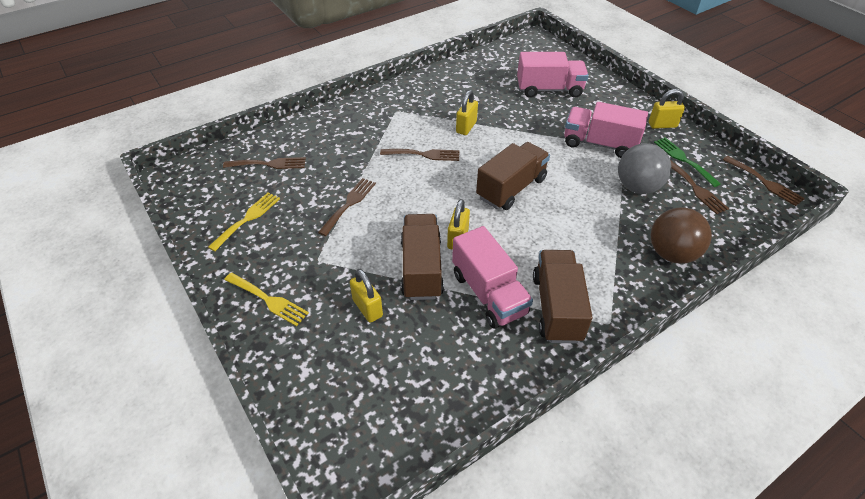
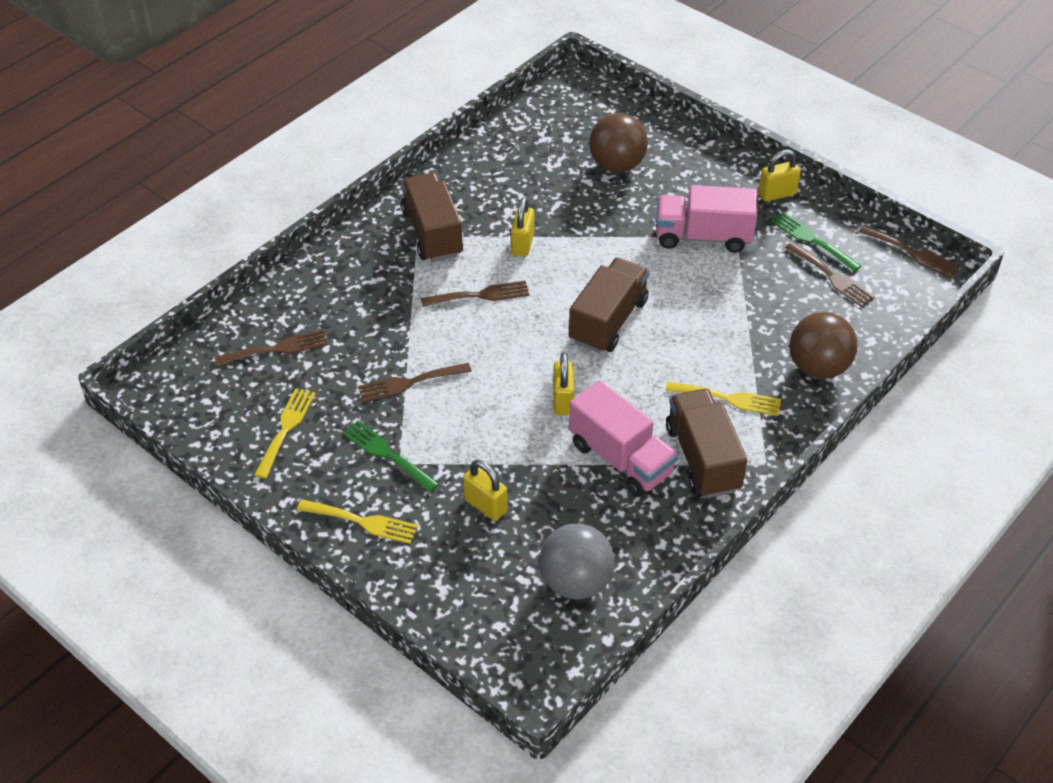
camera: 15 degrees left, 0 degrees up
(310, 252) = (387, 454): none -> green fork
(349, 204) = (409, 383): brown fork -> brown fork turned 120 degrees counterclockwise
(421, 268) = (532, 446): brown truck -> brown truck (432, 233)
(549, 89) = (617, 165): pink truck -> brown ball
(591, 263) = (729, 399): none -> yellow fork
(637, 187) = (762, 289): grey ball -> grey ball (576, 582)

